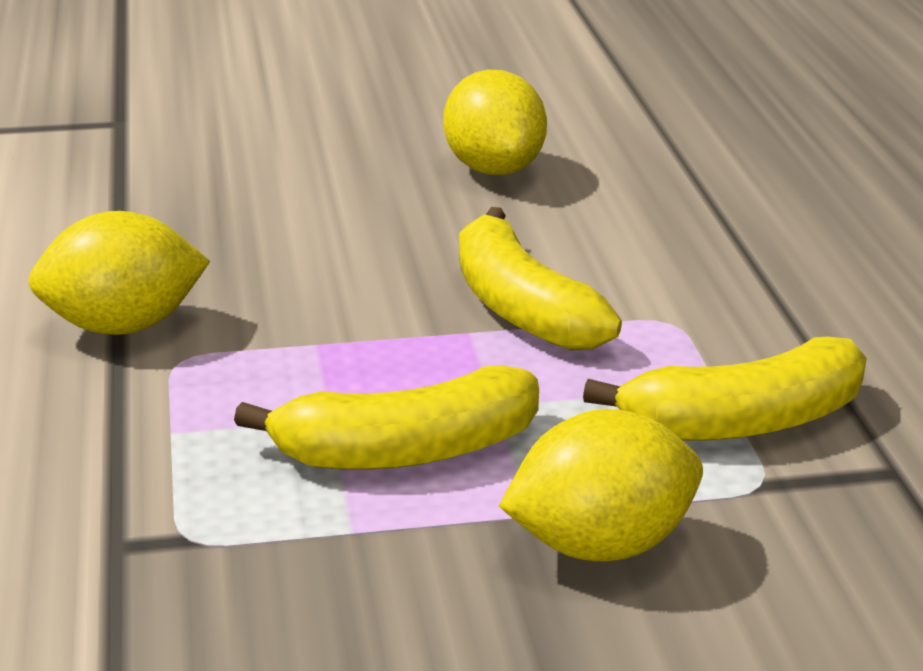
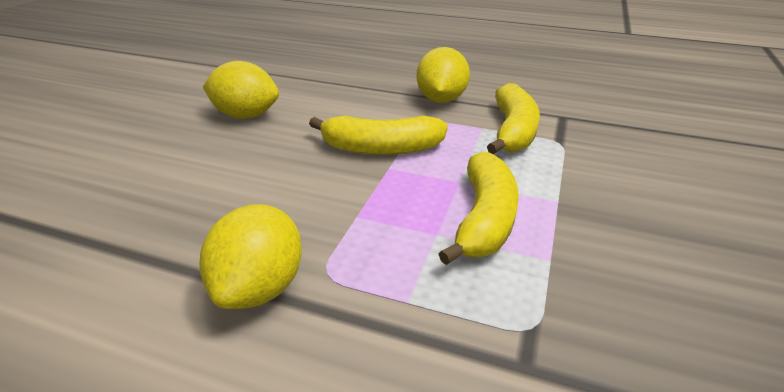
camera: 60 degrees left, 5 degrees up
(600, 545) = (589, 191): yellow lemon -> yellow lemon (441, 99)

